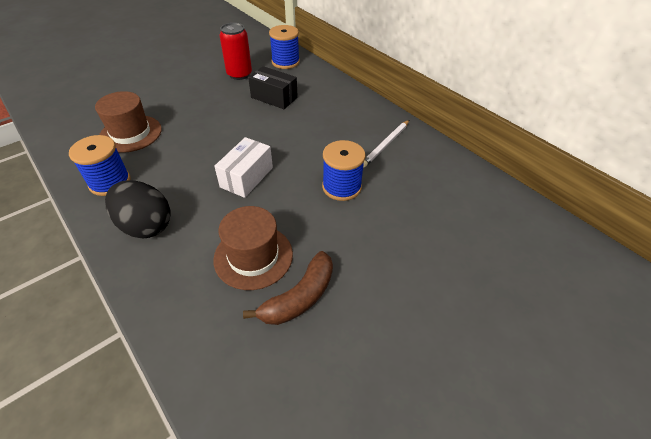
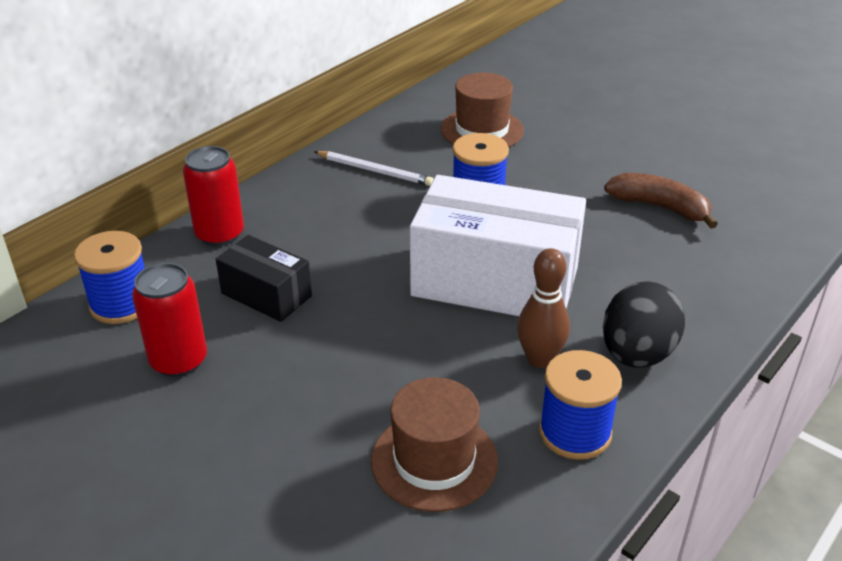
camera: 100 degrees left, 10 degrees down
(170, 181) = (540, 359): none -> brown bowling pin
(246, 177) = (495, 282): white box -> white box, size x1.95
(253, 256) = (629, 247): brown hat -> brown hat (482, 130)
(274, 97) = (266, 295): black box -> black box turned 75 degrees counterclockwise
(331, 87) = (220, 234): none -> red can

